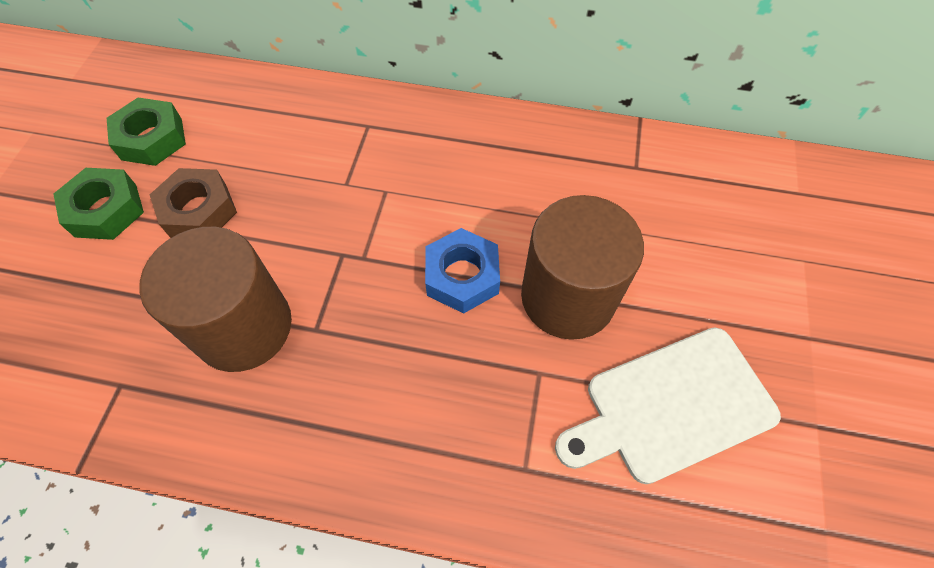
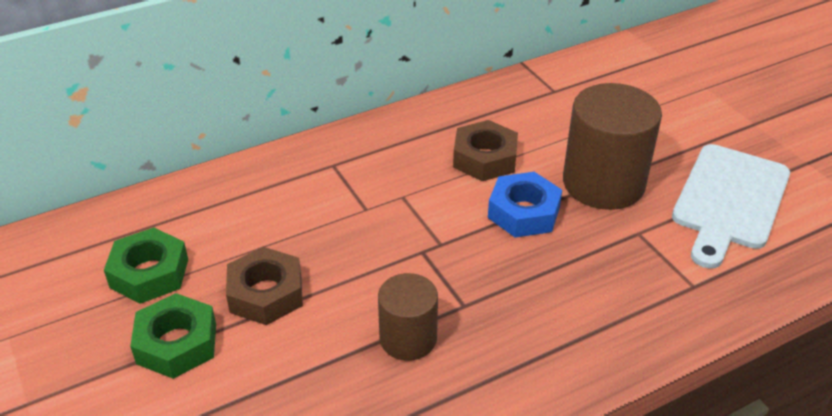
camera: 40 degrees left, 20 degrees down
(243, 327) = (408, 338): brown cylinder -> brown cylinder, size x0.59
(491, 198) = (484, 158): none -> brown nut

